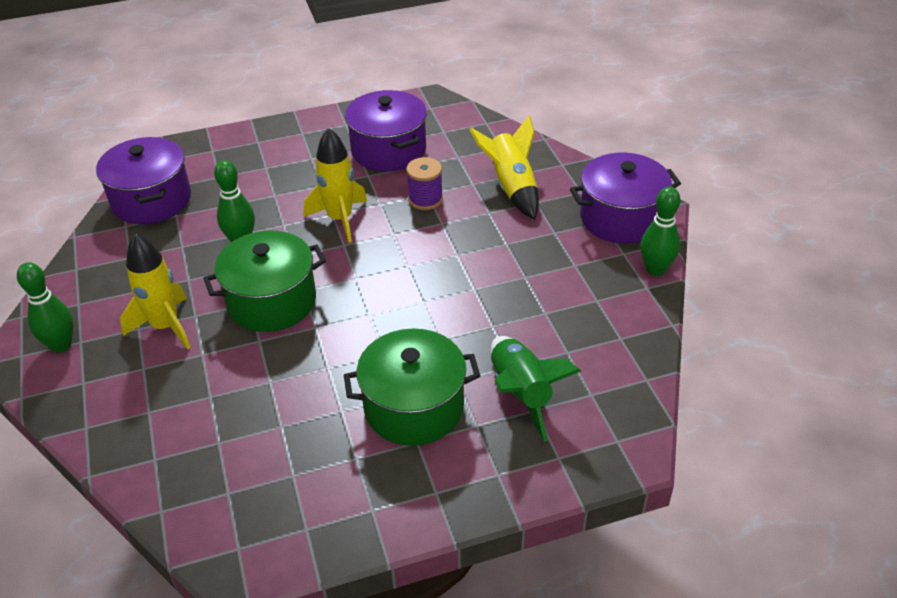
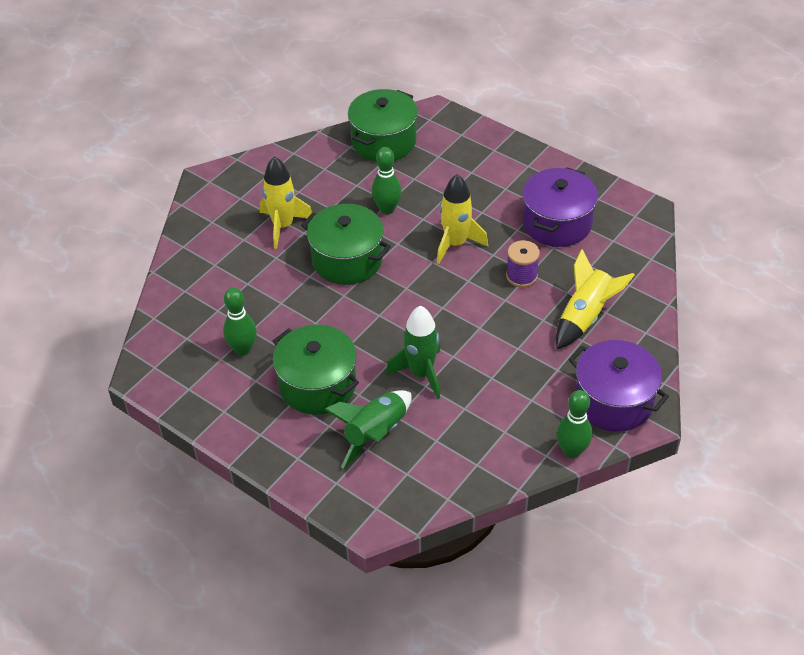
camera: 55 degrees right, 5 degrees up
(61, 345) = (230, 192): green bowling pin -> green bowling pin (243, 349)
(151, 200) = (384, 141): purple pot -> green pot
(475, 321) = (421, 374): none -> green rocket

